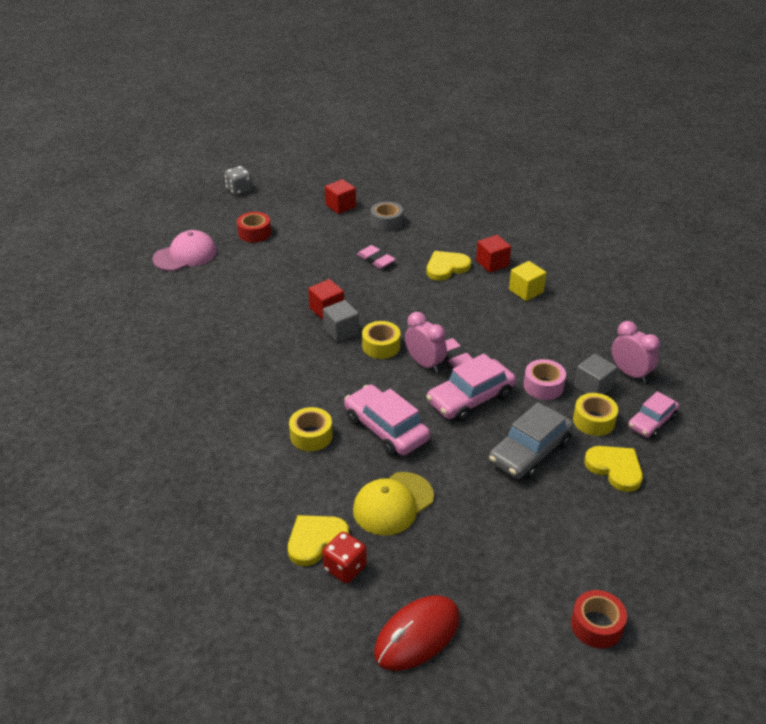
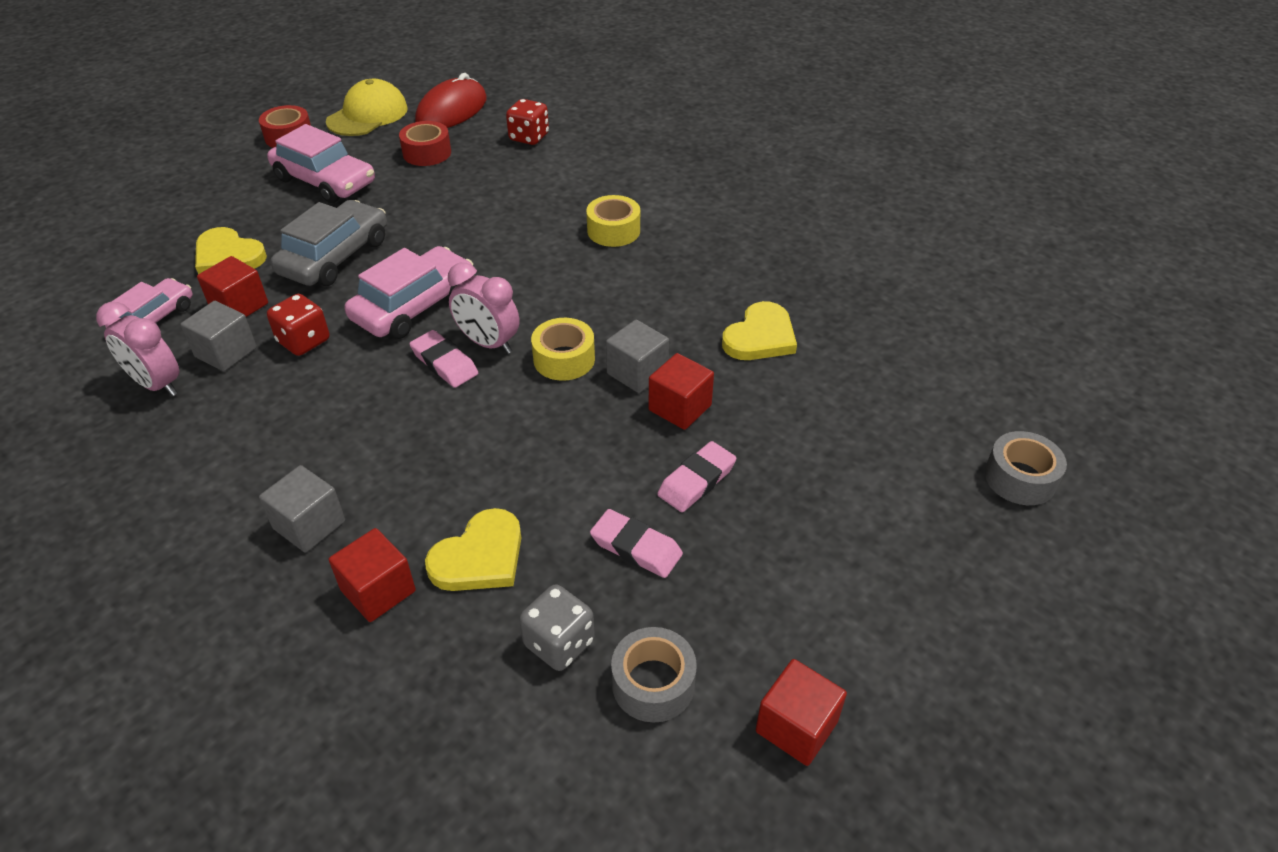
camera: 165 degrees right, 5 degrees up
(185, 255) = (1020, 478): pink cap -> grey tape
(239, 190) = (1098, 732): grey dice -> grey dice (559, 643)
(254, 233) = (936, 572): red tape -> red tape (427, 153)
(316, 540) = (565, 150): yellow heart -> yellow heart (760, 337)
(336, 278) = (696, 481): none -> pink eraser
(386, 429) = (523, 252): pink car -> pink car (325, 181)
(393, 504) = (495, 186): yellow cap -> yellow cap (367, 115)
(526, 291) = (309, 525): yellow cube -> grey cube
(543, 386) = (304, 341): pink tape -> red dice
(594, 421) = (239, 306): yellow tape -> red cube

